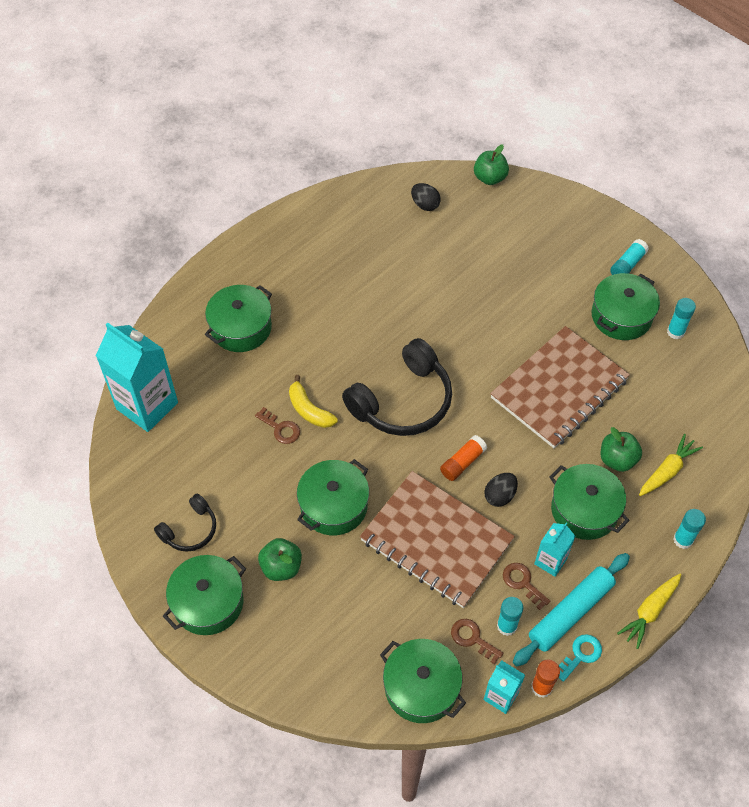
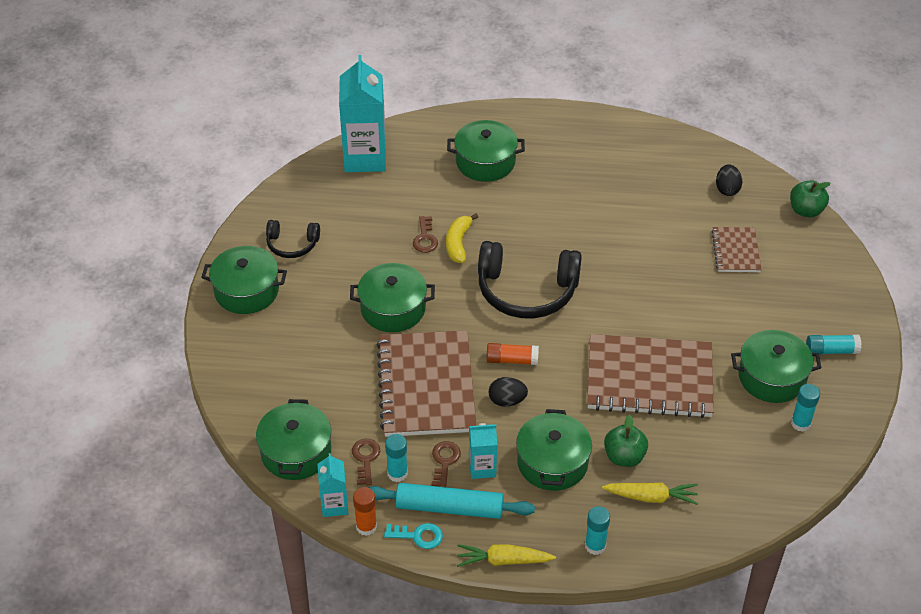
camera: 50 degrees right, 10 degrees down
(281, 567) = (313, 312): green apple -> none
(488, 246) = (736, 251): none -> brown notebook

